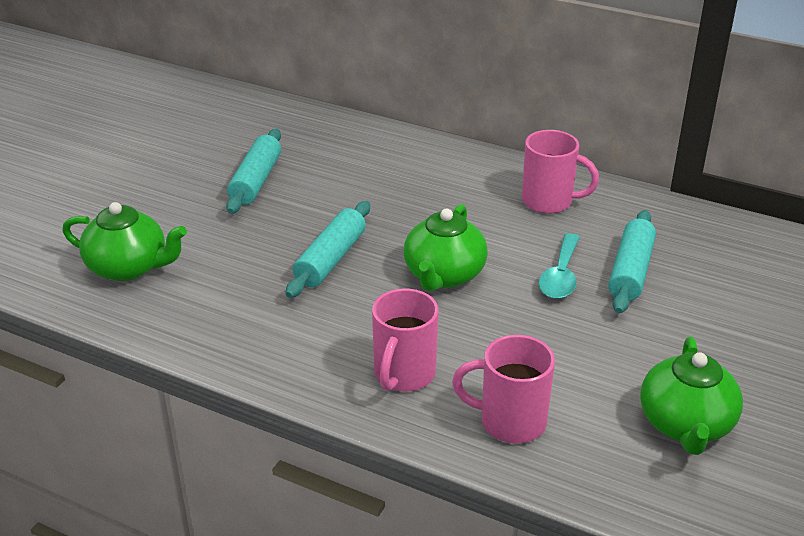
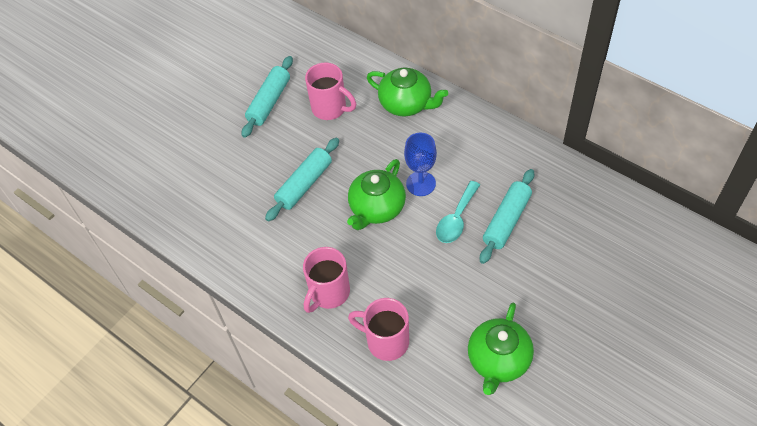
camera: 15 degrees right, 20 degrees up
(129, 267) = (172, 176): green teapot -> green teapot (406, 104)
(497, 244) = (421, 183): none -> blue goblet
(549, 202) = (470, 145): pink mug -> pink mug (330, 108)

